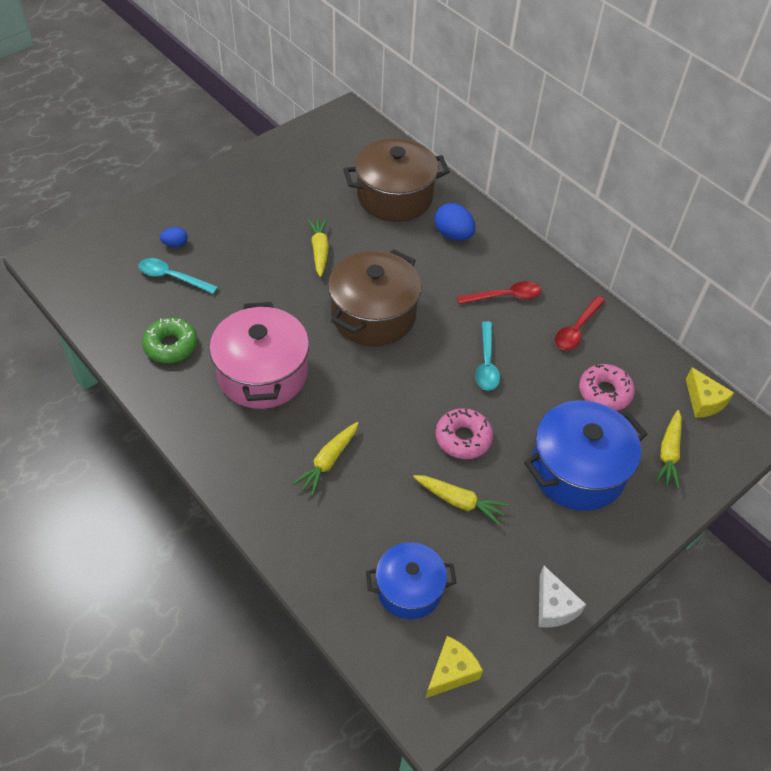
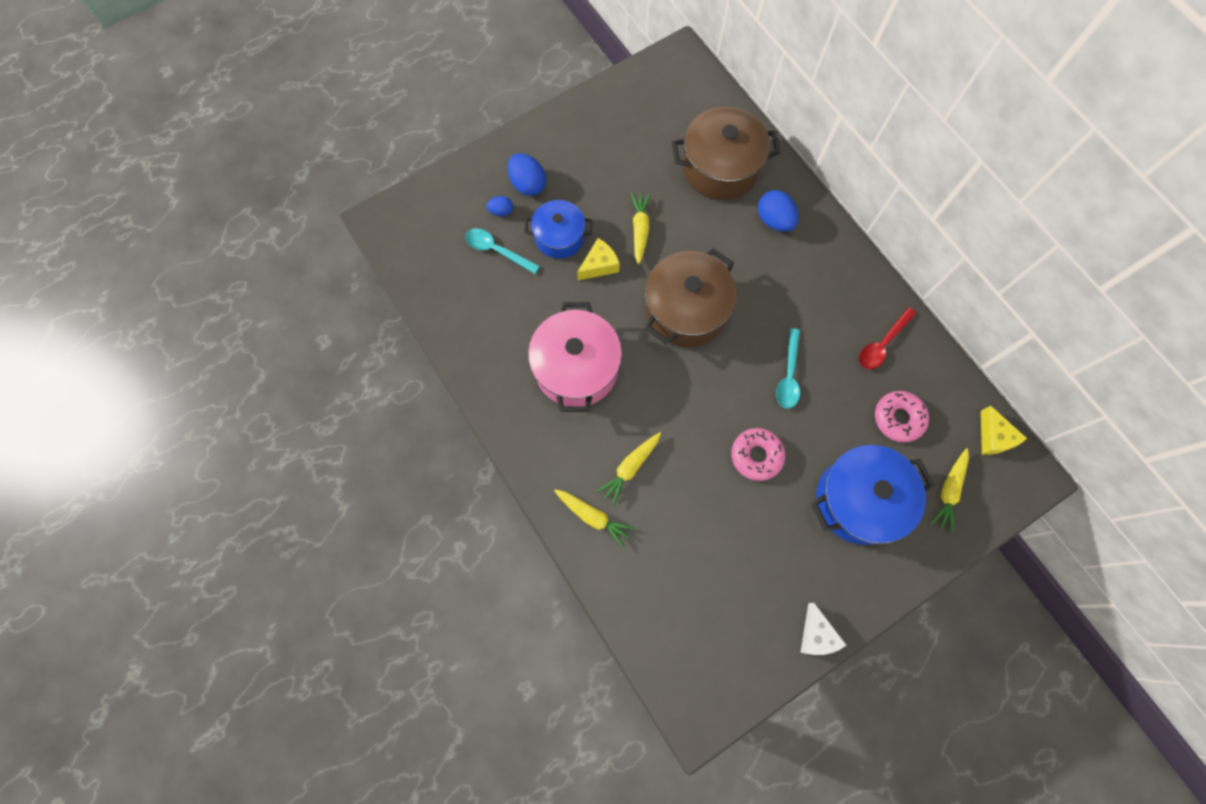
camera: 10 degrees right, 20 degrees up
(171, 345) = (493, 329): green donut -> none
(202, 220) = (528, 184): none -> blue egg
(409, 589) = (690, 603): blue pot -> blue pot (559, 237)
(451, 672) = (719, 685): yellow cheese -> yellow cheese (599, 265)
(459, 501) = (744, 521): yellow carrot -> yellow carrot (593, 516)
(505, 296) = (817, 299): red spoon -> none

